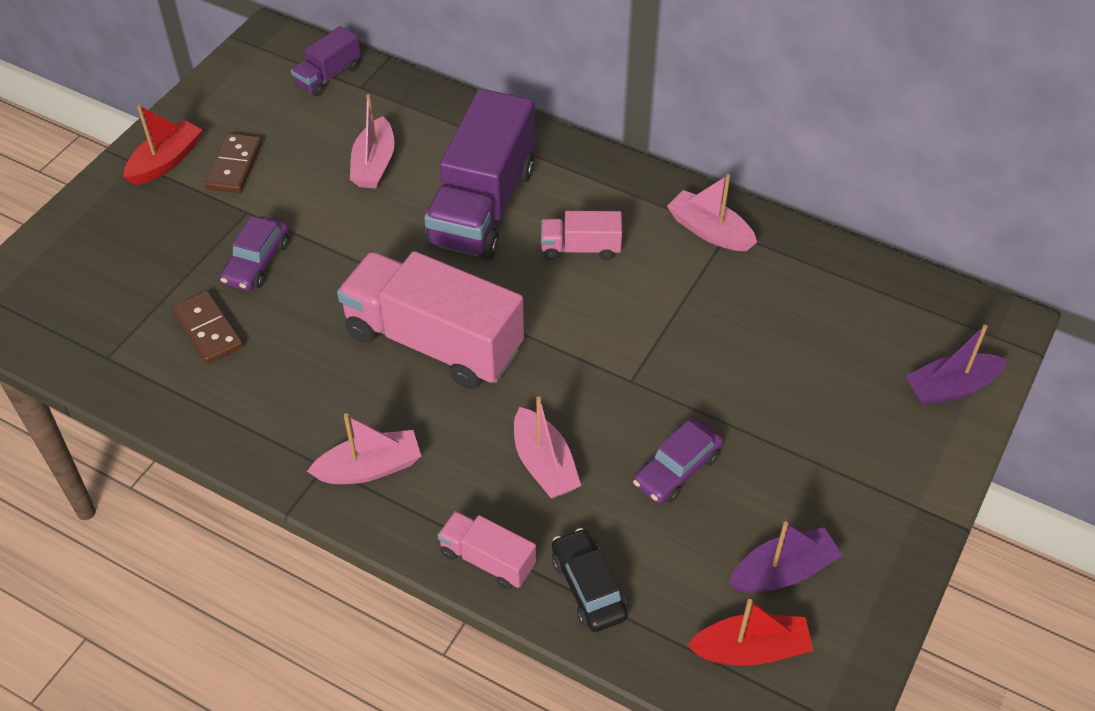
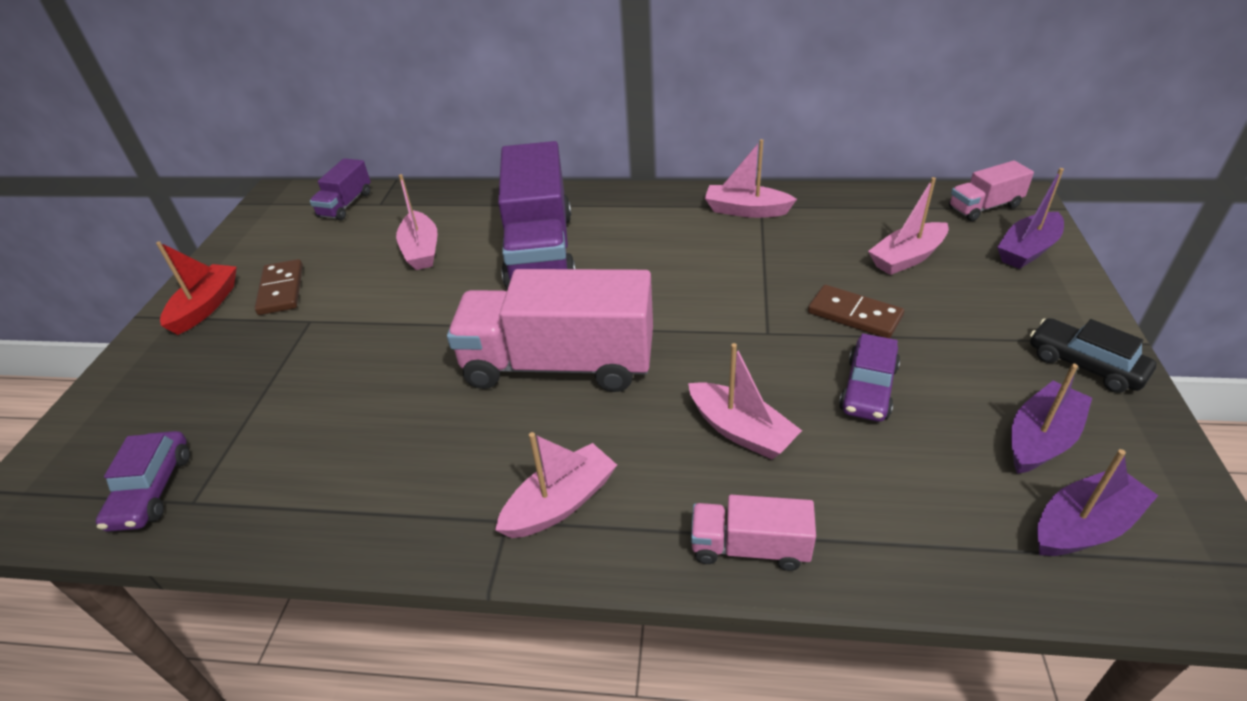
camera: 20 degrees left, 10 degrees down
(208, 330) = (308, 433): brown domino -> brown domino (854, 315)
(257, 262) = (338, 357): purple car -> purple car (152, 490)
(580, 248) = (648, 253): pink truck -> pink truck (984, 207)
(588, 587) = (875, 532): black car -> black car (1084, 365)
(751, 650) = (1083, 526): red boat -> purple boat
(823, 350) = (907, 258): none -> pink boat

